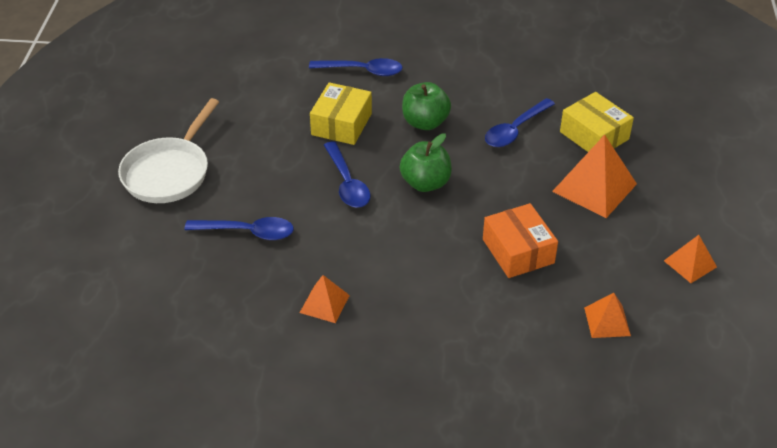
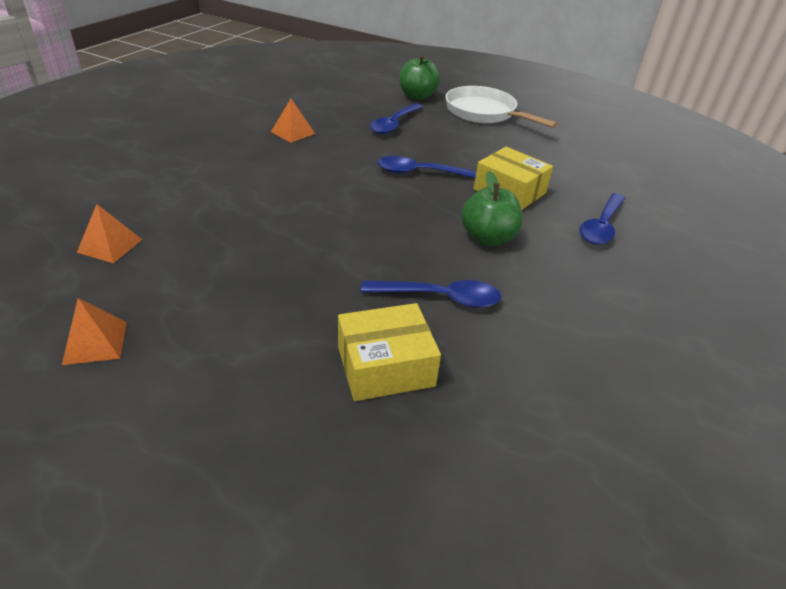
camera: 110 degrees right, 5 degrees down
(425, 183) = (390, 209): green apple -> green apple (417, 96)
(515, 129) = (439, 298): blue spoon -> blue spoon turned 120 degrees clockwise
(518, 251) = (251, 229): orange box -> none
(594, 187) = (289, 320): orange pyramid -> none

